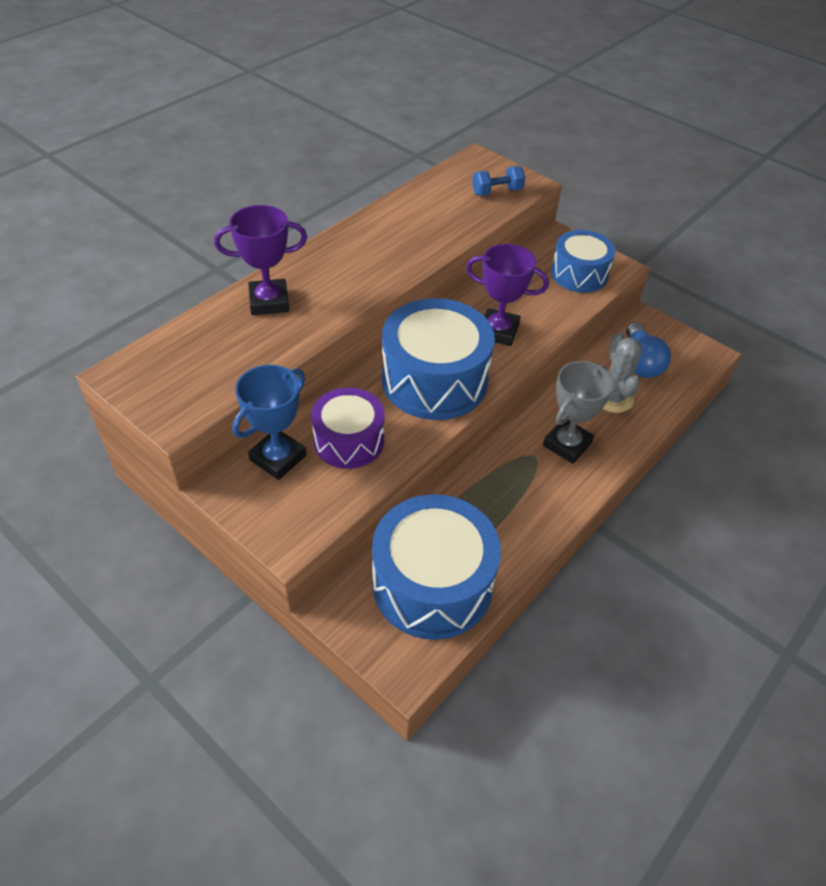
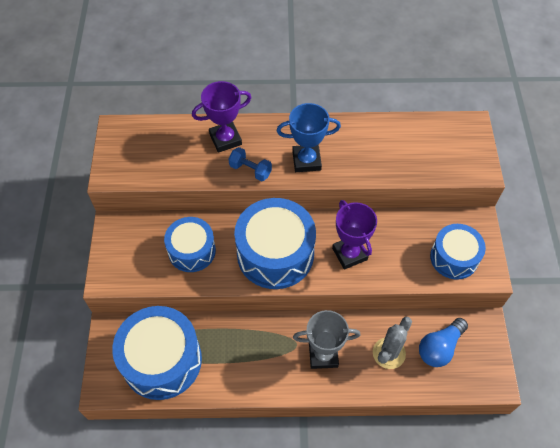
camera: 50 degrees right, 10 degrees up
(269, 301) = (225, 139): purple trophy -> purple trophy turned 60 degrees counterclockwise
(278, 458) = (151, 231): blue trophy -> blue trophy (306, 161)
(349, 441) = (192, 251): purple drum -> blue drum
(497, 192) = (449, 161): blue dumbbell -> blue dumbbell (250, 170)

